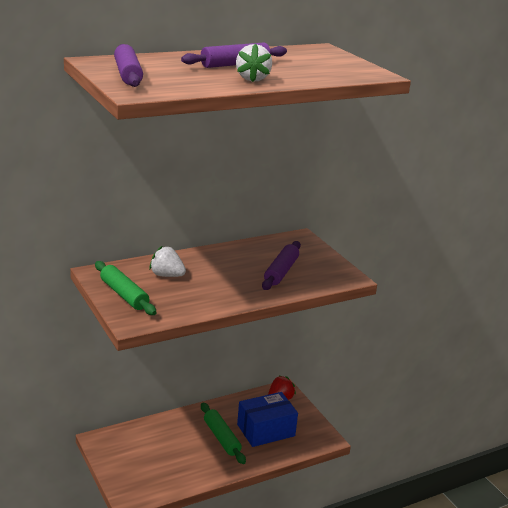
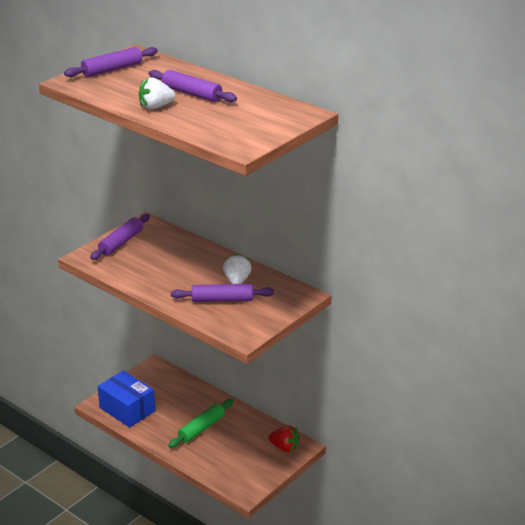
camera: 70 degrees right, 5 degrees up
(124, 295) = (121, 242): green rolling pin -> purple rolling pin
(167, 275) = (167, 251): white strawberry -> white strawberry (237, 281)
(266, 430) = (231, 451): blue box -> blue box (127, 409)

